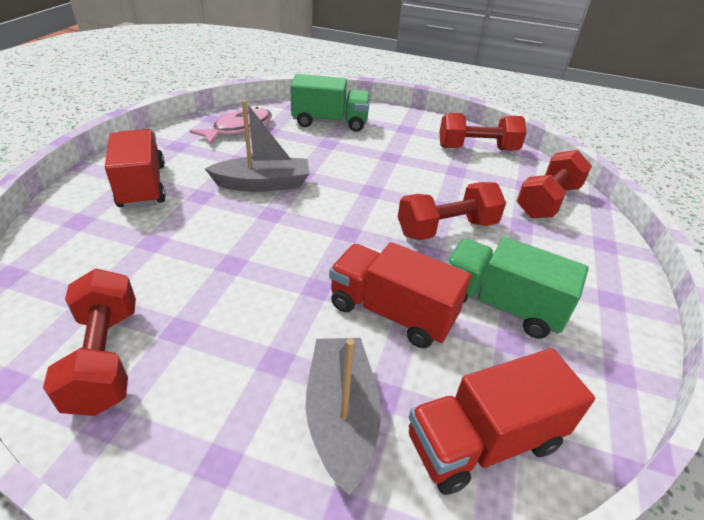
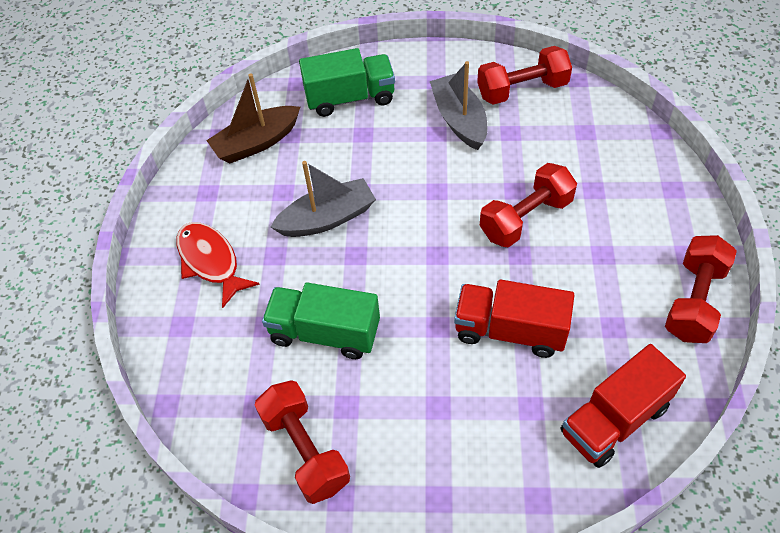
camera: 10 degrees left, 15 degrees up
(142, 186) = (210, 261): red truck -> red fish
(238, 128) = (256, 143): pink fish -> brown boat
(341, 417) = (507, 435): grey boat -> grey boat (459, 120)
(500, 304) = (596, 292): green truck -> green truck (325, 332)
(547, 201) = (610, 147): red dumbbell -> red dumbbell (694, 301)

